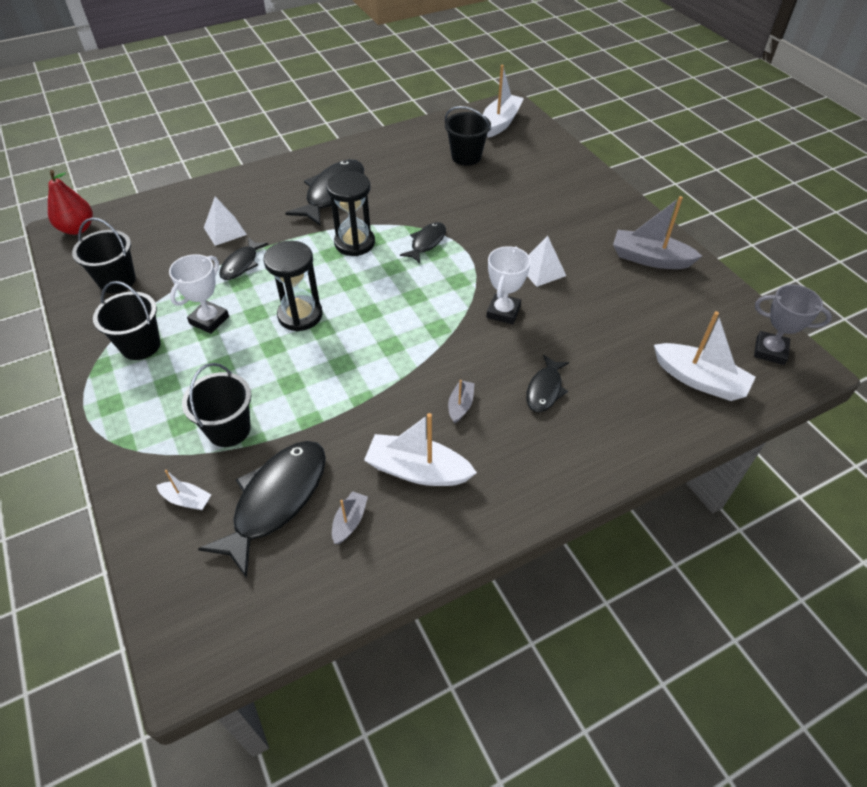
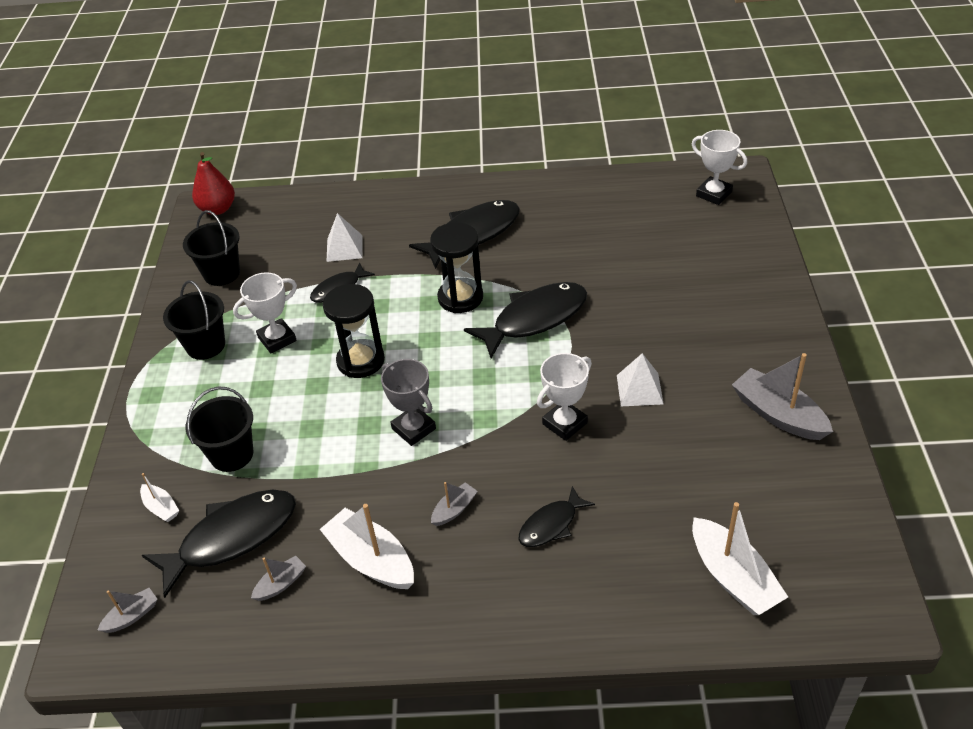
camera: 30 degrees right, 5 degrees down
(220, 608) = (132, 616): none -> grey boat
(426, 243) = (534, 319): black fish -> black fish, size x1.80
(466, 157) = (644, 228): black bucket -> none
(500, 123) = (714, 194): white boat -> white trophy
(770, 351) = (847, 575): grey trophy -> grey trophy (413, 429)

